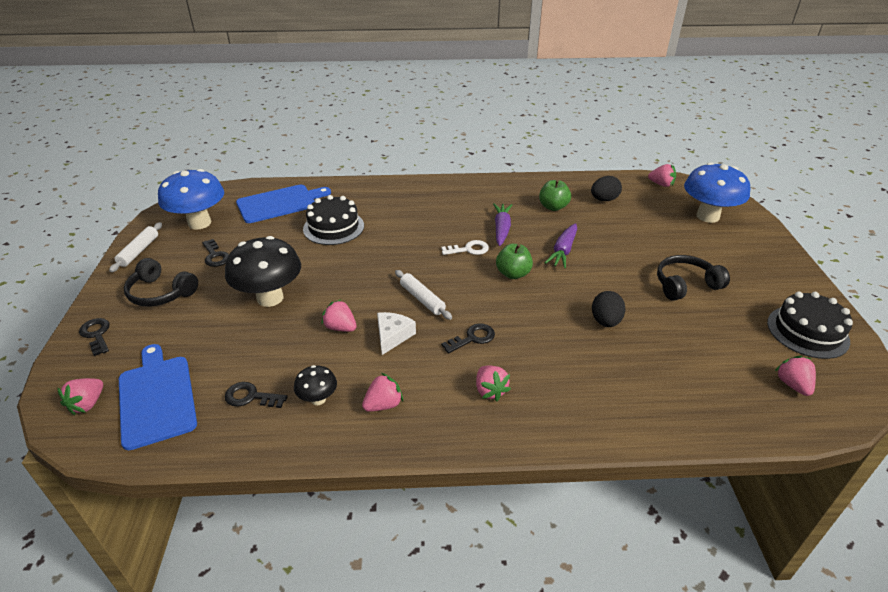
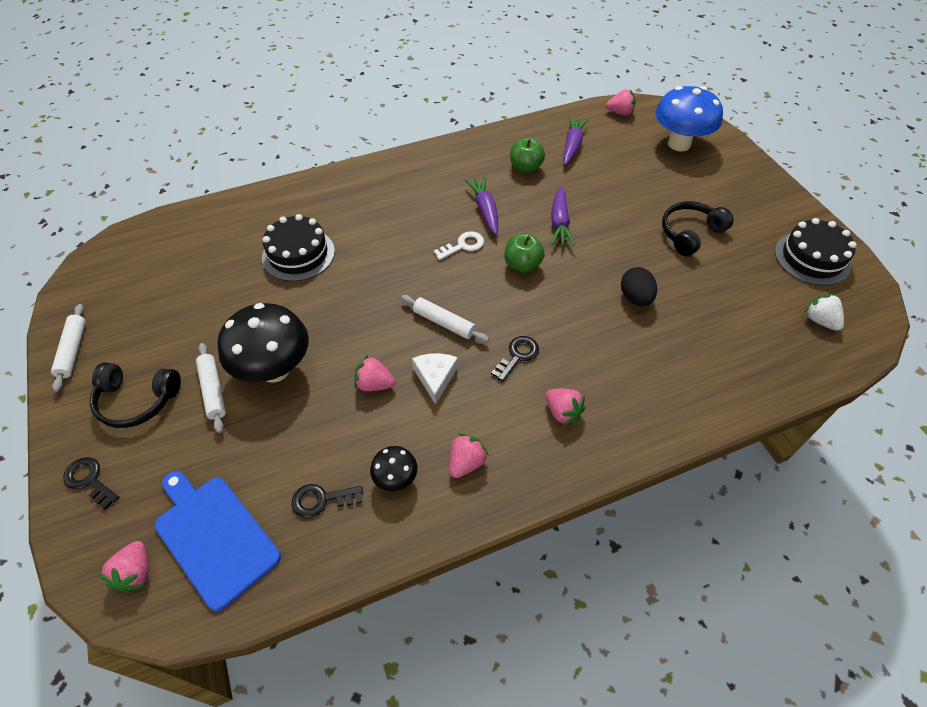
camera: 20 degrees left, 15 degrees up
(199, 223) = (128, 289): blue mushroom -> none
(215, 256) = (176, 331): black key -> none
(217, 300) = (213, 390): none -> white rolling pin
(280, 203) = (215, 236): blue cutting board -> none
(604, 199) = (572, 146): black egg -> purple carrot
(792, 385) = (819, 320): pink strawberry -> white strawberry

